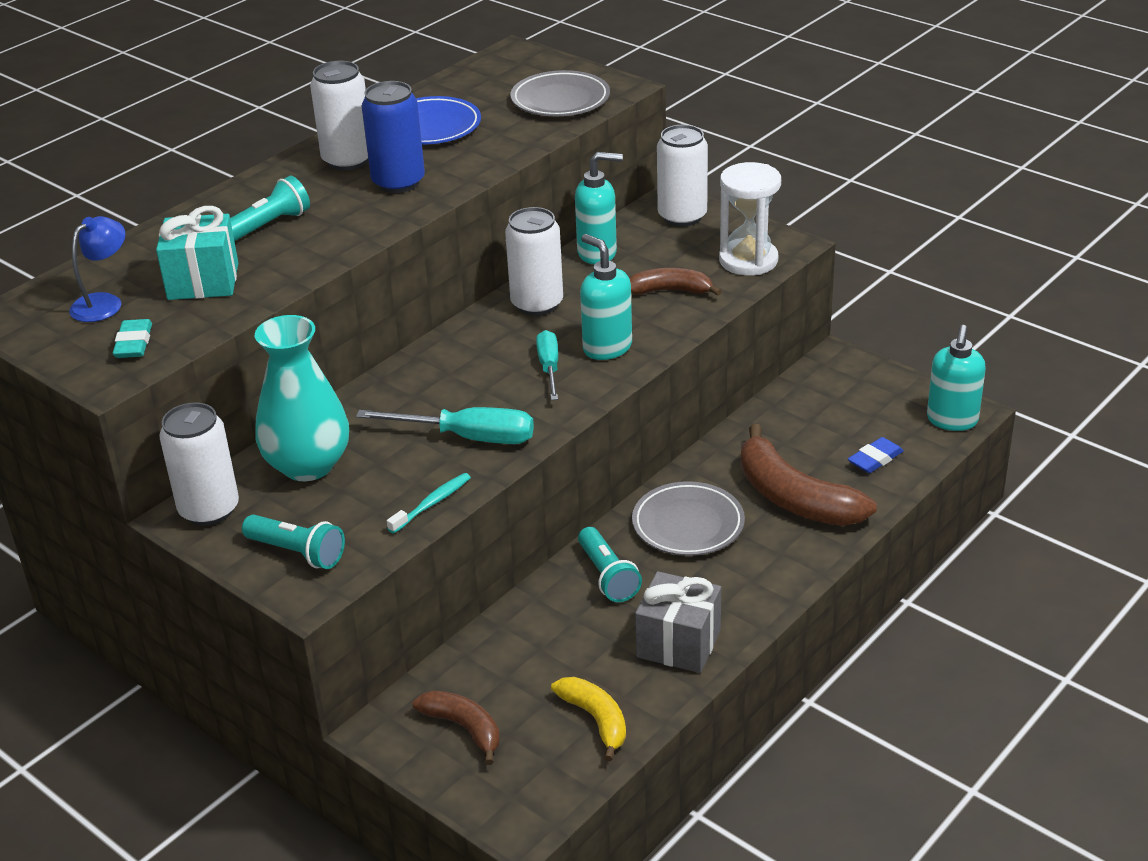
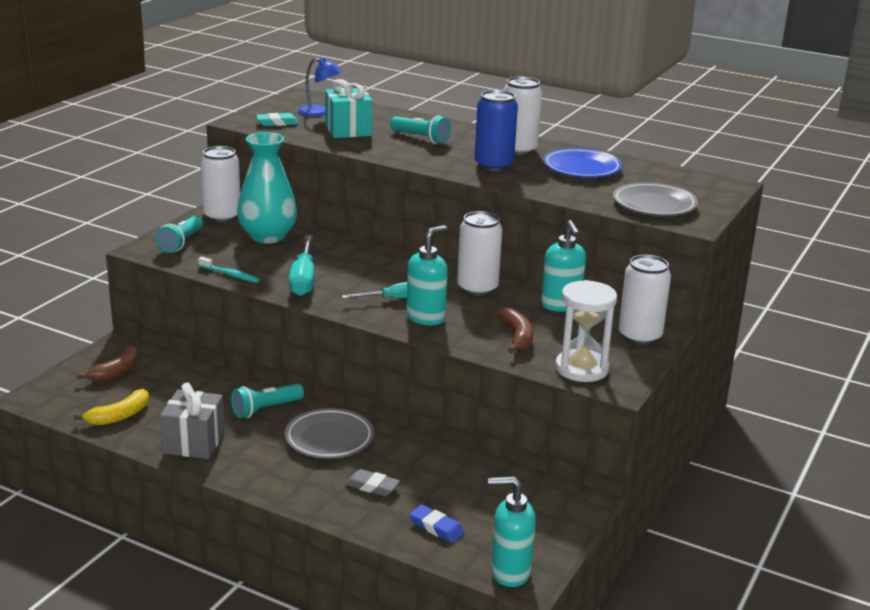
camera: 75 degrees right, 10 degrees down
(794, 498) = (372, 486): brown banana -> grey eraser

